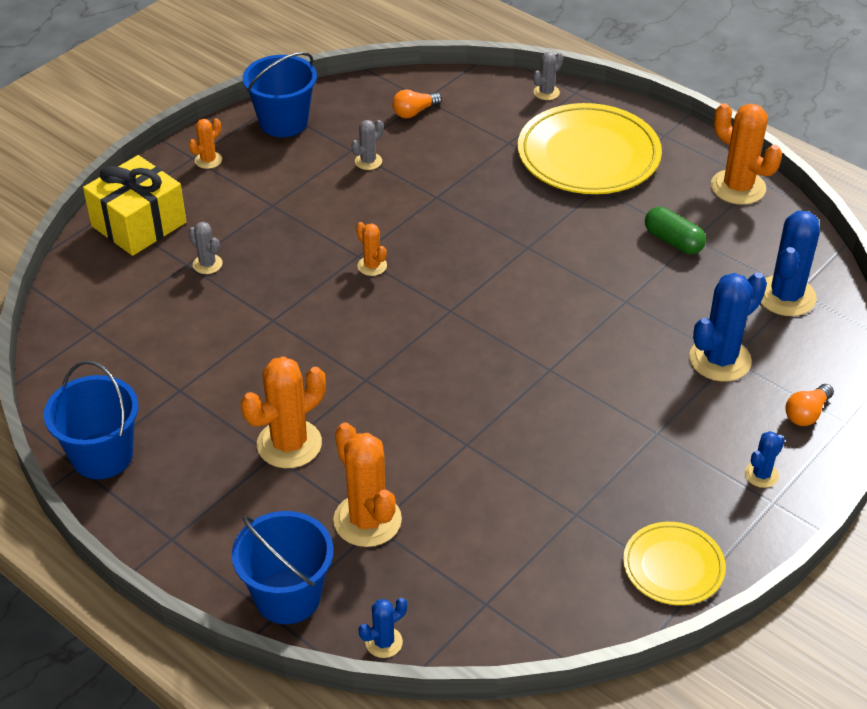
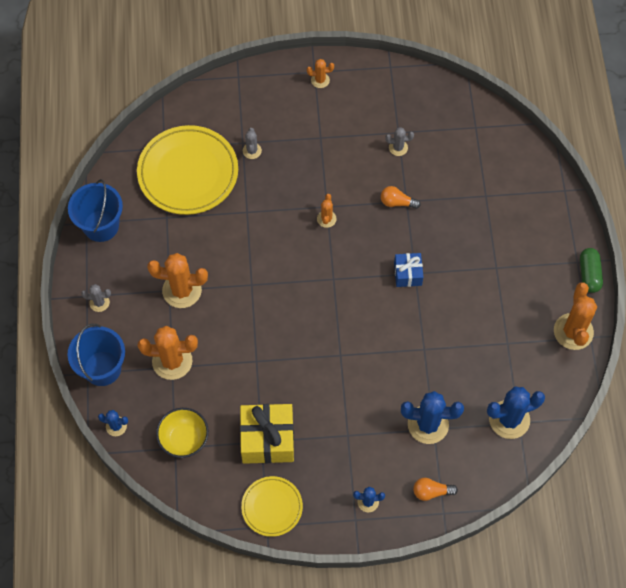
camera: 45 degrees right, 20 degrees up
(139, 224) = (246, 97): yellow gift -> yellow gift (267, 439)
(283, 122) = (384, 83): blue bucket -> none
(367, 520) = (172, 361): orange cactus -> orange cactus turned 75 degrees clockwise
(414, 112) = (460, 132): orange light bulb -> orange light bulb (397, 202)
(485, 586) = (184, 439): none -> yellow bowl
(521, 252) = (408, 274): none -> blue gift
(546, 92) = (548, 177): grey cactus -> grey cactus (99, 302)
(588, 155) = (518, 241): yellow plate -> yellow plate (188, 173)
(673, 241) = (494, 335): green capsule -> green capsule (589, 274)

